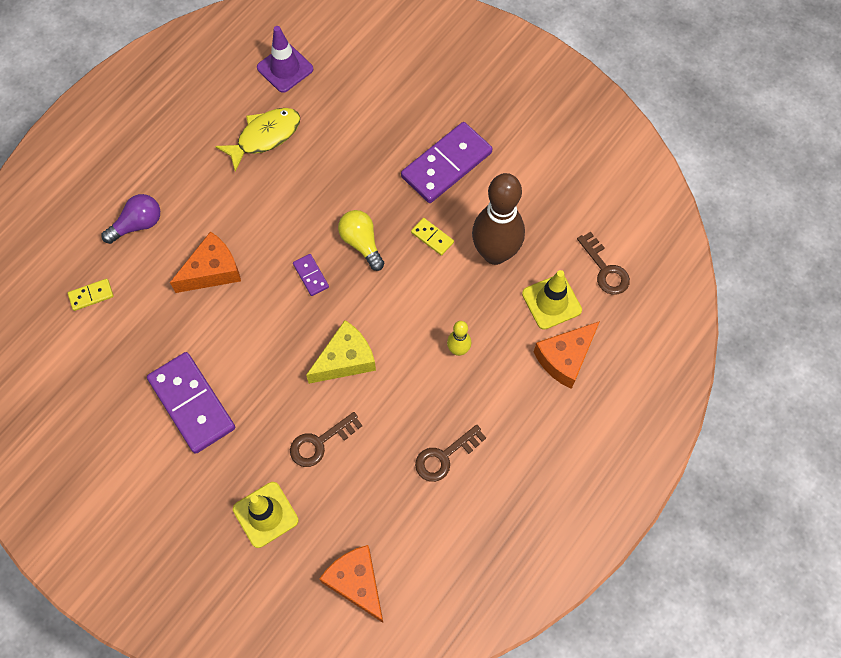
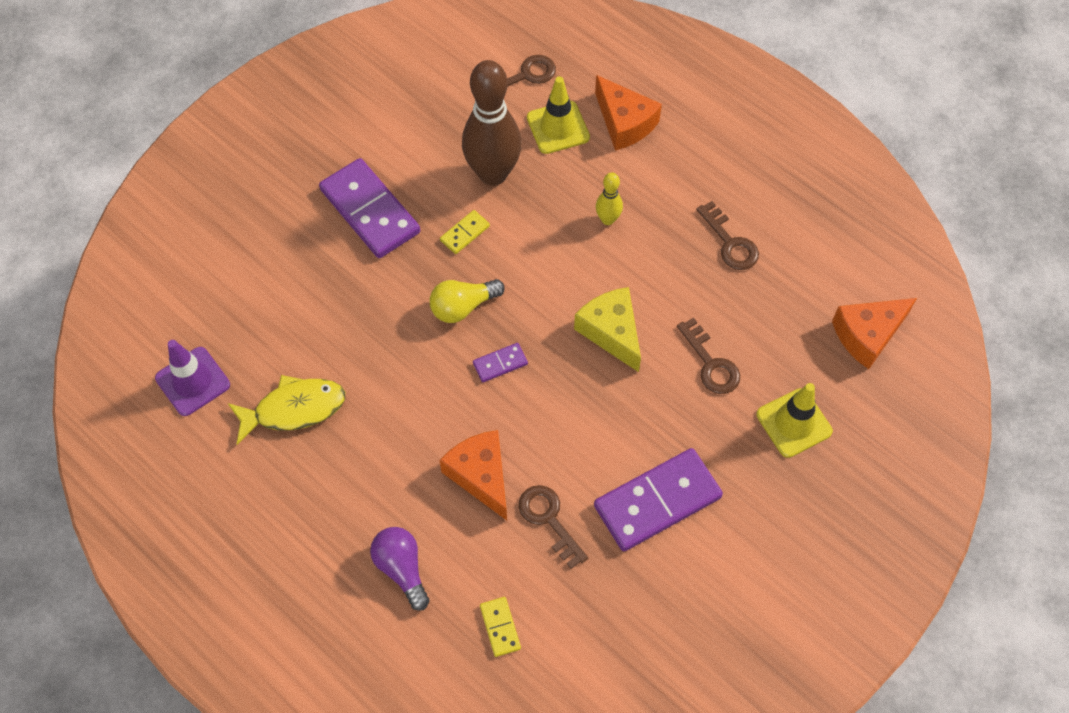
camera: 85 degrees left, 5 degrees down
(176, 323) = (549, 520): none -> brown key
(265, 137) = (294, 409): yellow fish -> yellow fish turned 105 degrees clockwise

